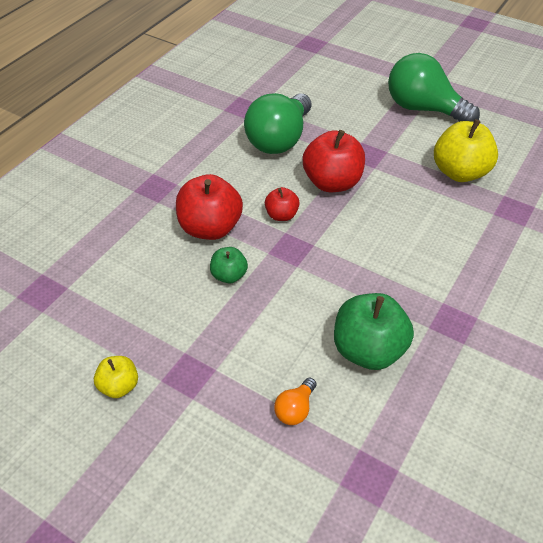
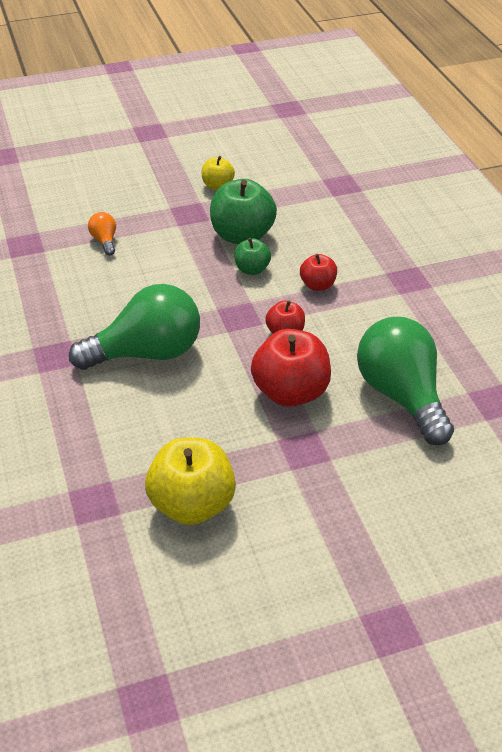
camera: 130 degrees right, 5 degrees down
(210, 228) = (317, 285): red apple -> red apple, size x0.54
(368, 350) = (97, 297): green apple -> green apple (242, 236)
(423, 109) = (334, 569): green light bulb -> green light bulb (147, 353)

